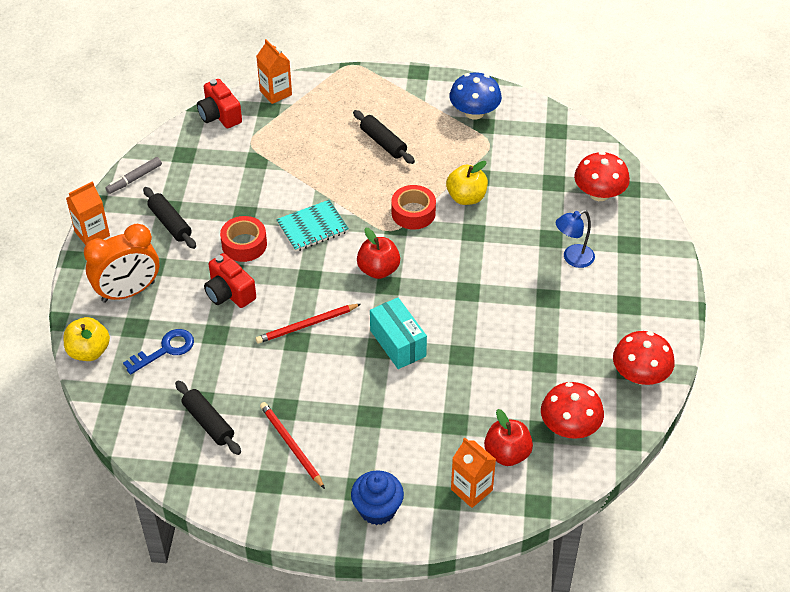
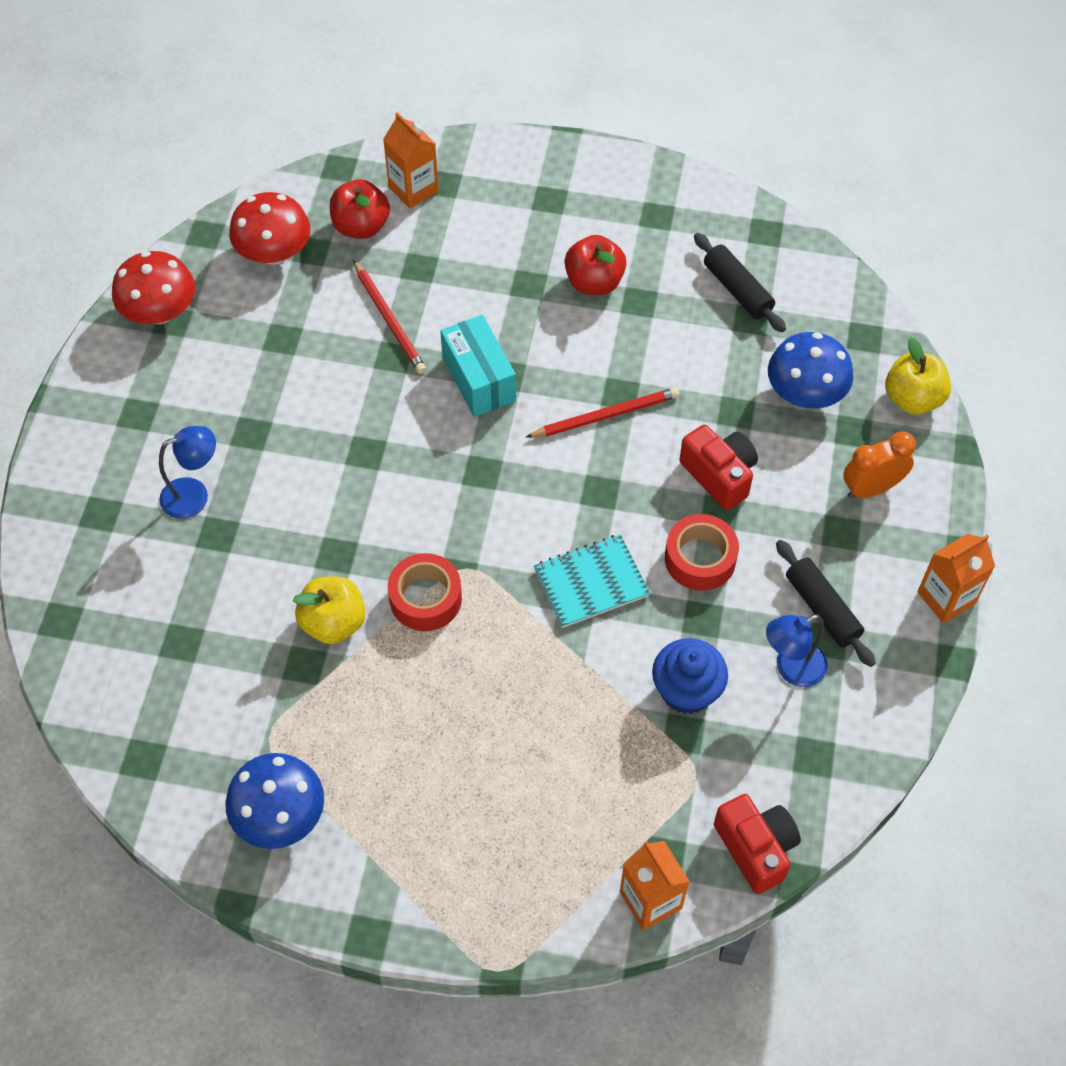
camera: 175 degrees left, 10 degrees up
(128, 292) = (871, 488): orange clock -> orange clock, size x0.65
(134, 179) = (894, 707): grey marker -> none
(165, 350) = (805, 393): blue key -> blue mushroom
(192, 192) = (791, 669): none -> blue lamp
(291, 445) = (630, 255): red pencil -> red pencil (389, 320)
(377, 509) = (529, 176): blue cupcake -> blue cupcake (686, 690)
(378, 270) = (493, 498): red apple -> red apple (594, 282)
(383, 142) = (457, 755): black rolling pin -> none
(599, 193) = (113, 613): red mushroom -> none

